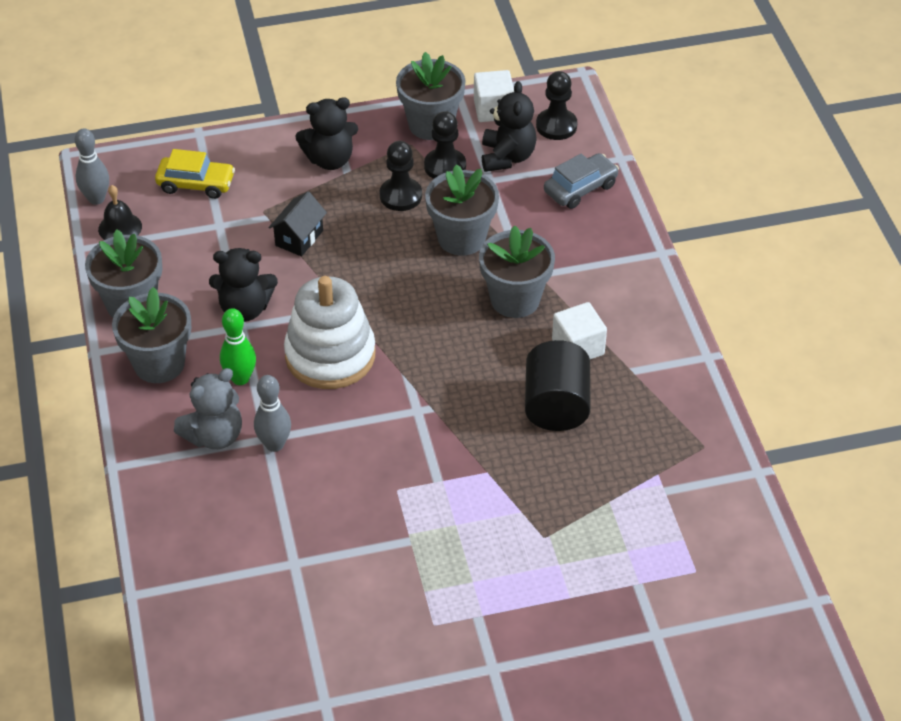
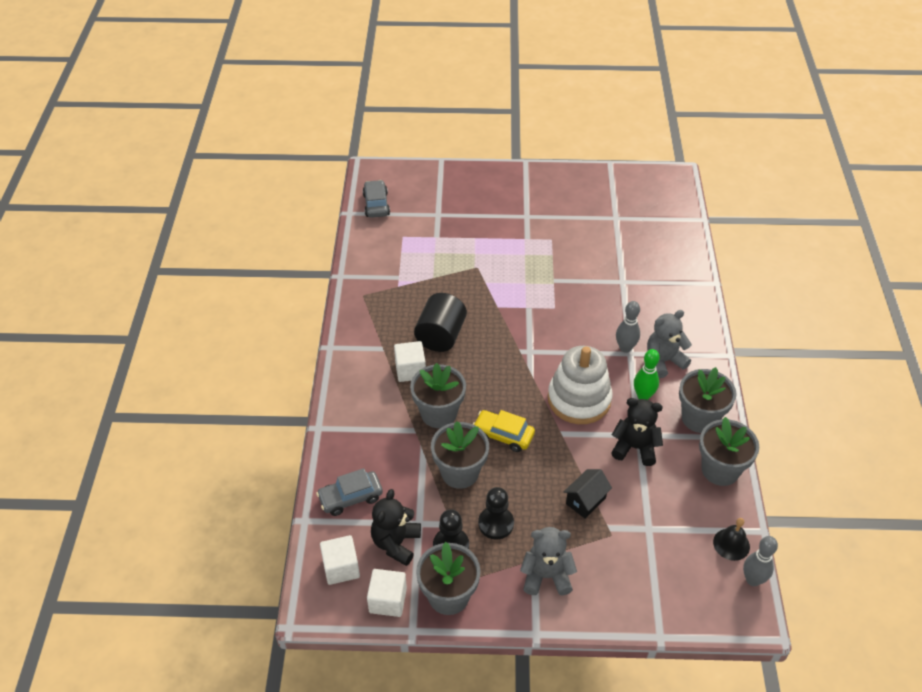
camera: 165 degrees left, 0 degrees up
(196, 184) = (666, 576): yellow car -> yellow car (503, 435)
(330, 160) = (546, 576): black teddy bear -> grey teddy bear
(556, 126) = (341, 568): black pawn -> white cube
(777, 630) = (376, 204): none -> grey car

